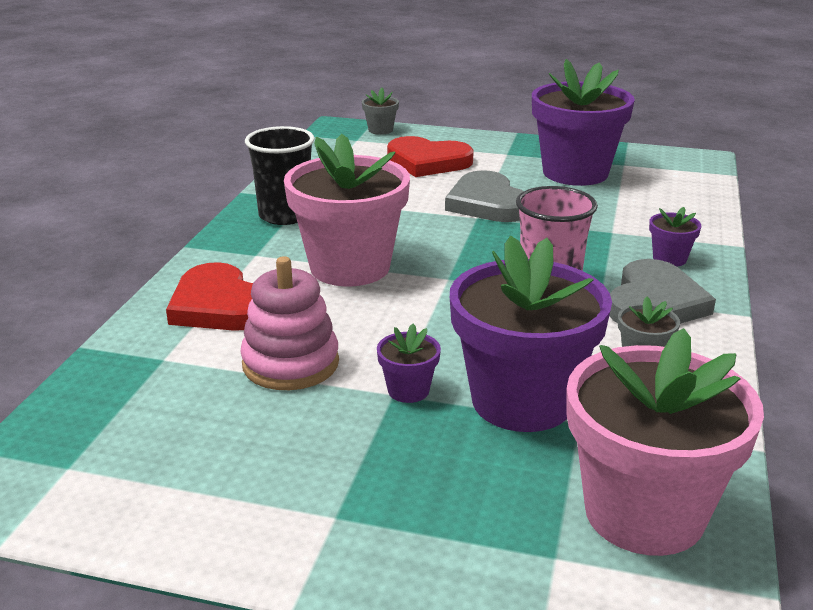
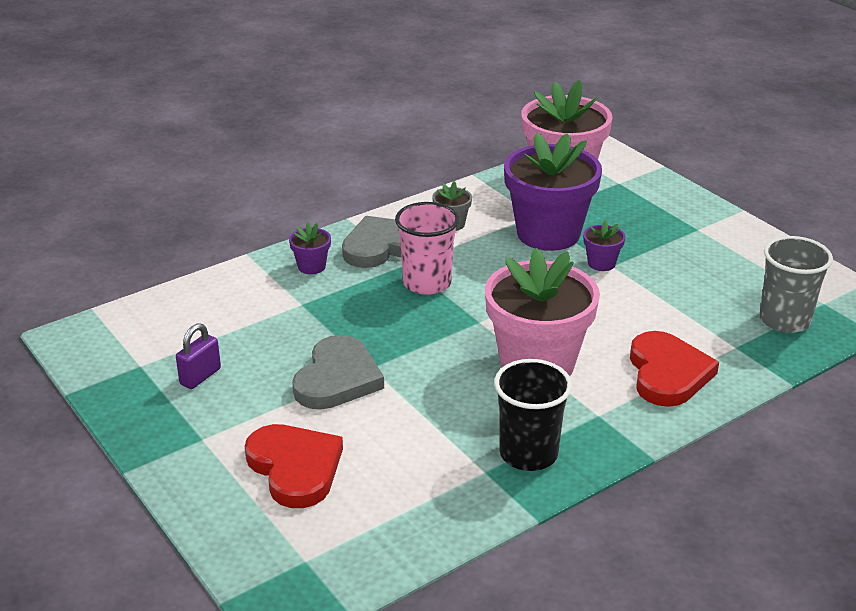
camera: 140 degrees left, 5 degrees up
(116, 415) = (784, 320): none -> grey cup
(290, 363) = (654, 307): pink stacking toy -> none
(380, 130) = (251, 567): grey flower pot -> none
(575, 173) = (200, 376): purple flower pot -> purple padlock

